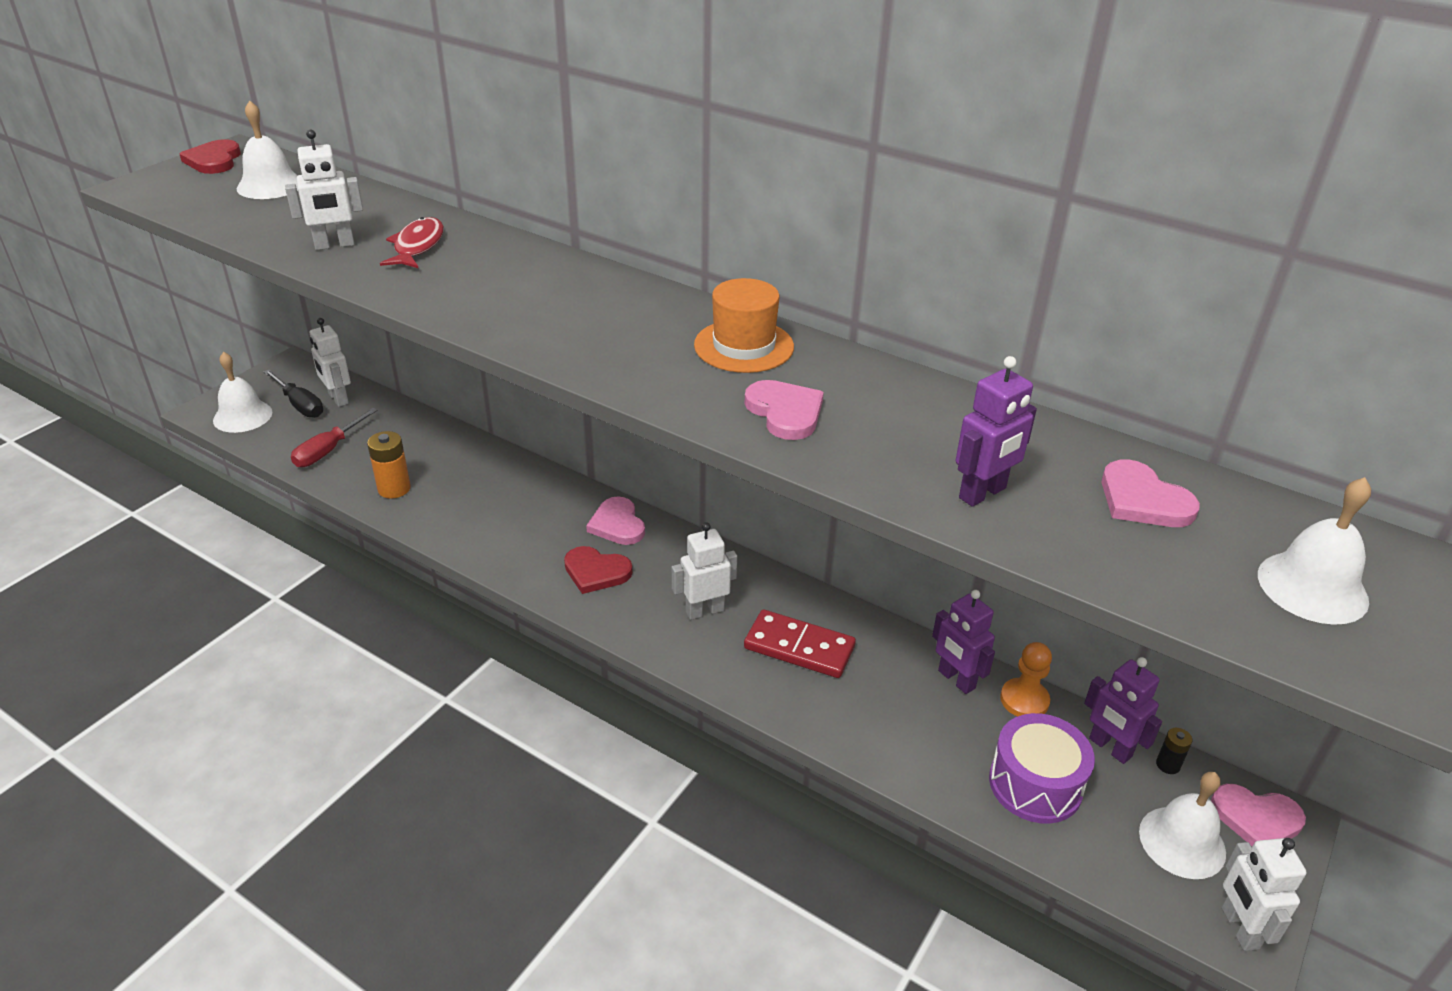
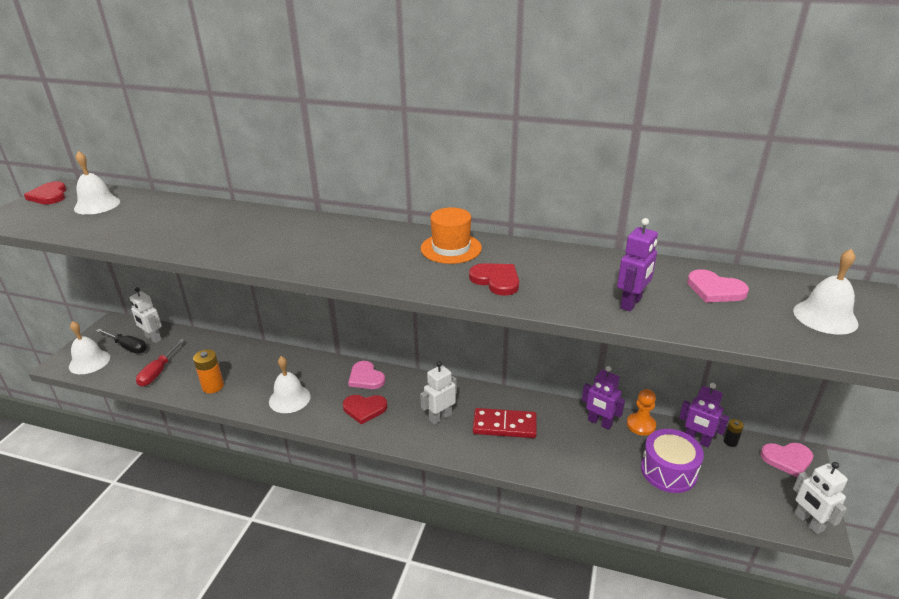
camera: 15 degrees left, 5 degrees down
(334, 245) = (160, 233): white robot -> none
(417, 246) = (216, 225): red fish -> none
(785, 412) = (496, 280): pink heart -> red heart
(1182, 842) = (757, 482): white bell -> white bell (289, 399)

